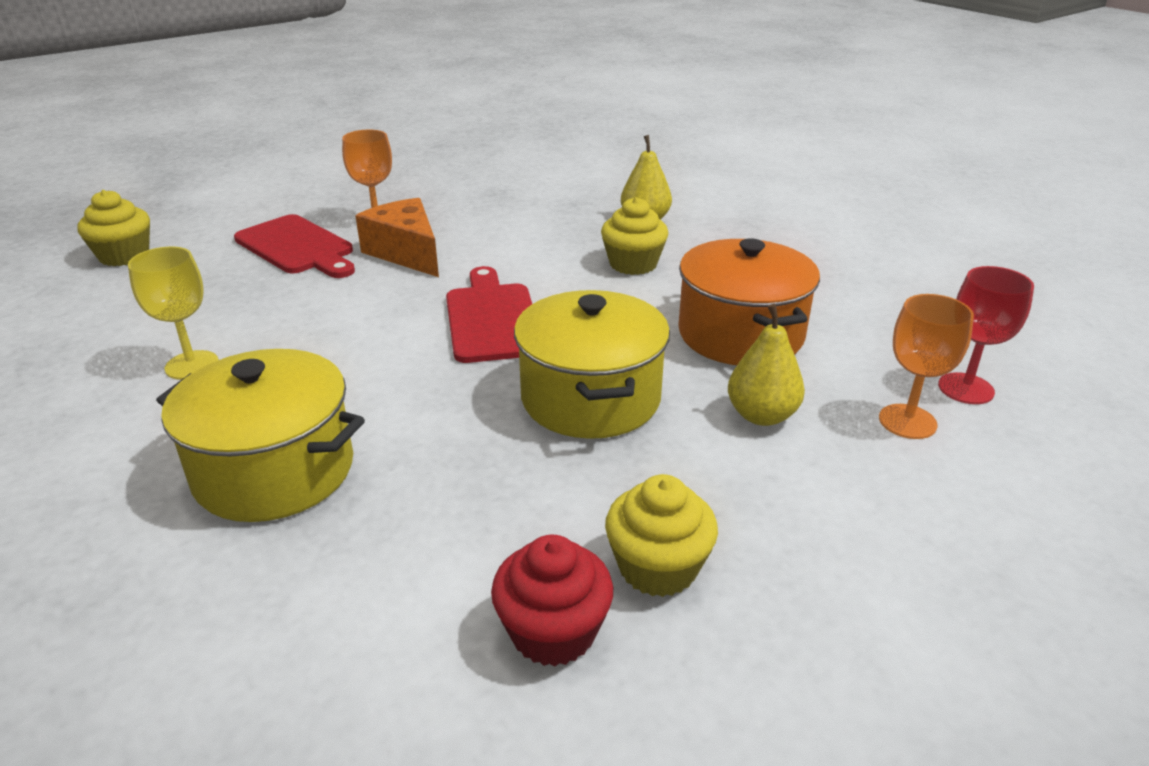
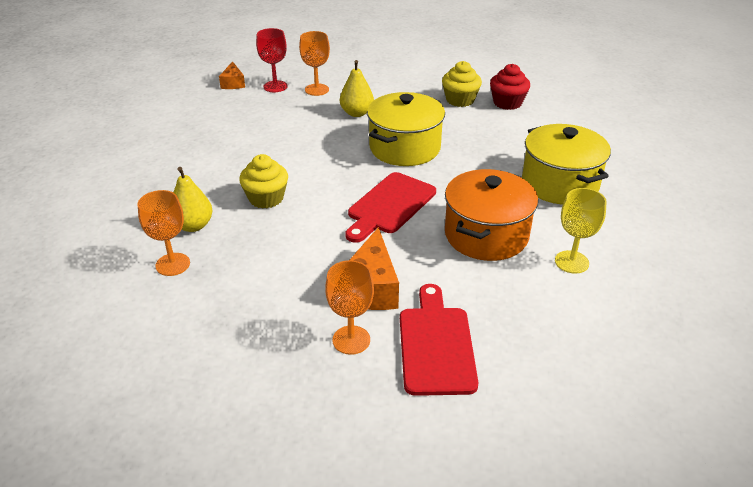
camera: 135 degrees left, 5 degrees up
(124, 256) = (581, 427): yellow cupcake -> none
(600, 198) = (173, 264): none -> orange goblet
(740, 334) = (301, 139): orange pot -> orange pot (486, 235)
(1019, 358) = (233, 83): none -> orange cheese

